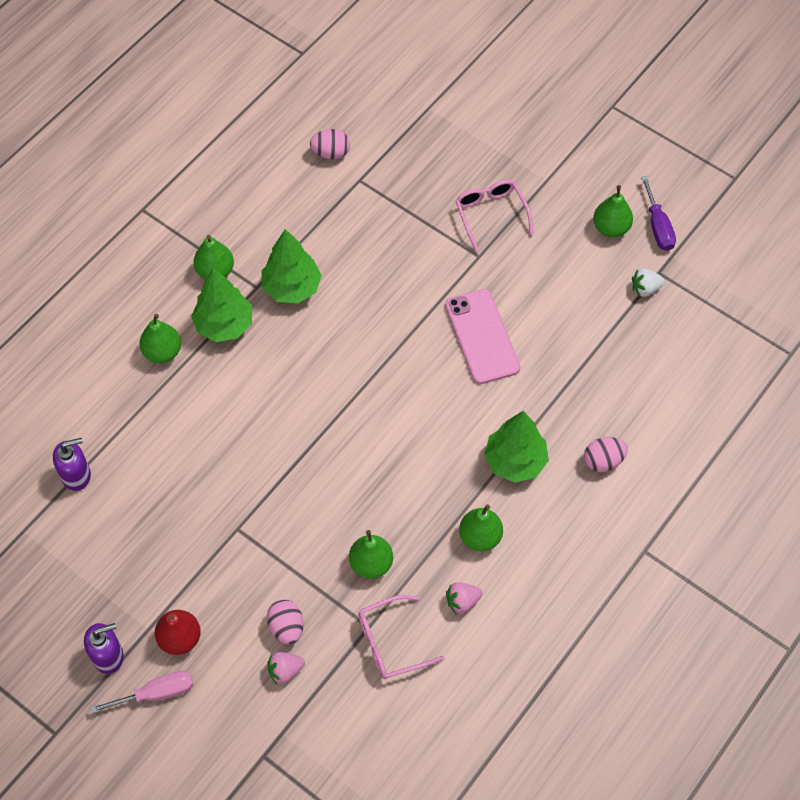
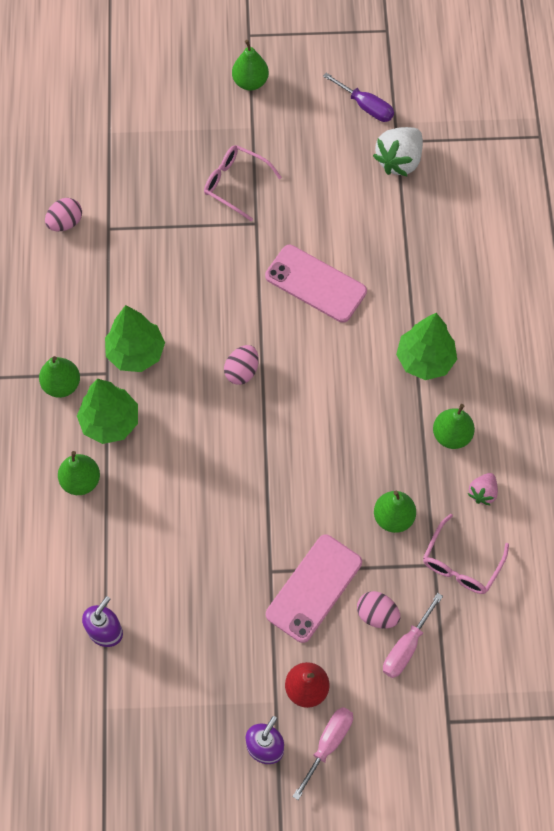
camera: 40 degrees left, 5 degrees up
(257, 568) = (314, 588): none -> pink phone
(285, 671) = (406, 647): pink strawberry -> pink screwdriver
(603, 461) = (485, 312): pink egg -> pink egg (242, 371)
(611, 228) = (333, 131): green pear -> green pear (250, 82)
(645, 289) = (399, 161): white strawberry -> white strawberry, size x1.81

